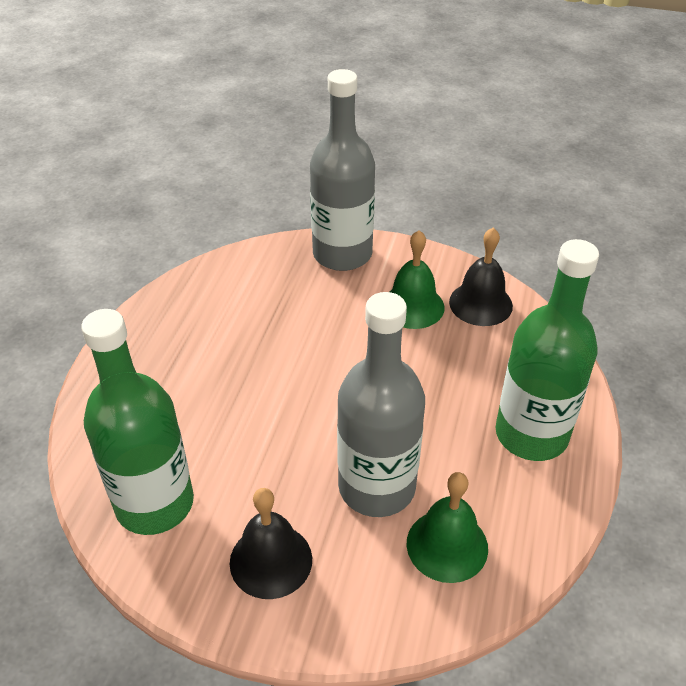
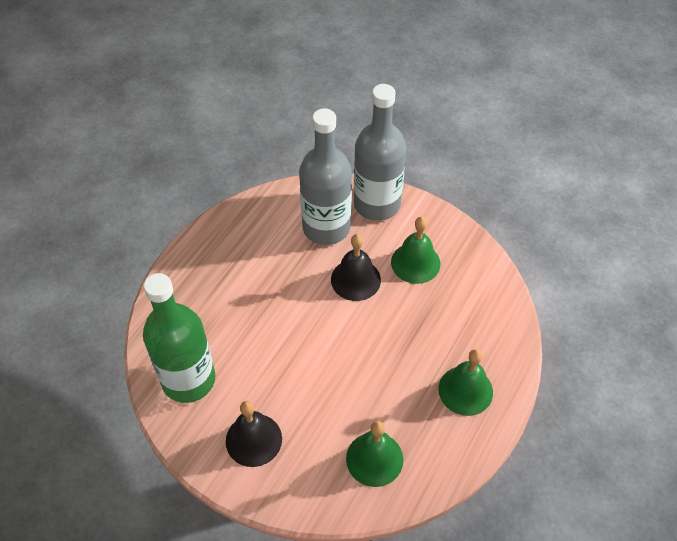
camera: 15 degrees right, 10 degrees up
(376, 487) = (340, 404): grey bottle -> grey bottle (326, 227)
(480, 303) = (469, 272): black bell -> black bell (355, 279)
(531, 434) = (465, 390): green bottle -> green bell

